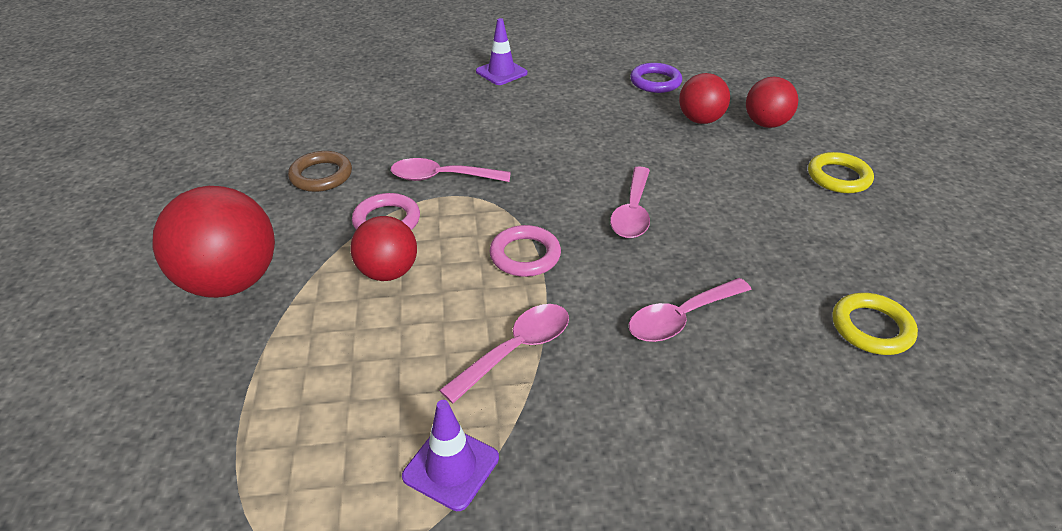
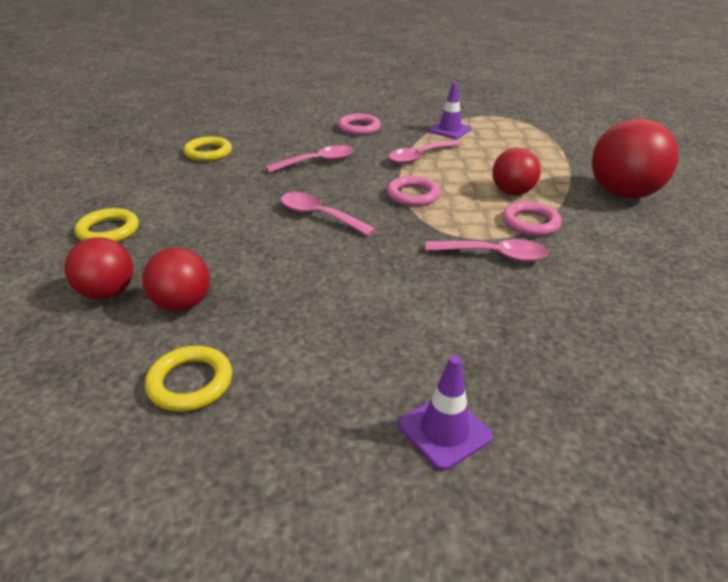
camera: 175 degrees left, 5 degrees down
(321, 175) = (620, 265): brown ring -> none
(632, 212) = (319, 216): pink spoon -> pink spoon turned 75 degrees counterclockwise
(649, 453) = (359, 128): none -> pink ring
(655, 82) = (190, 382): purple ring -> yellow ring

